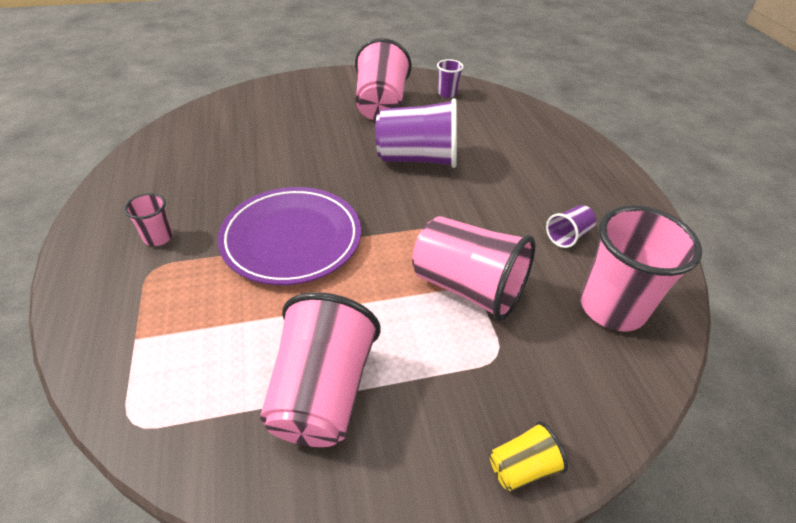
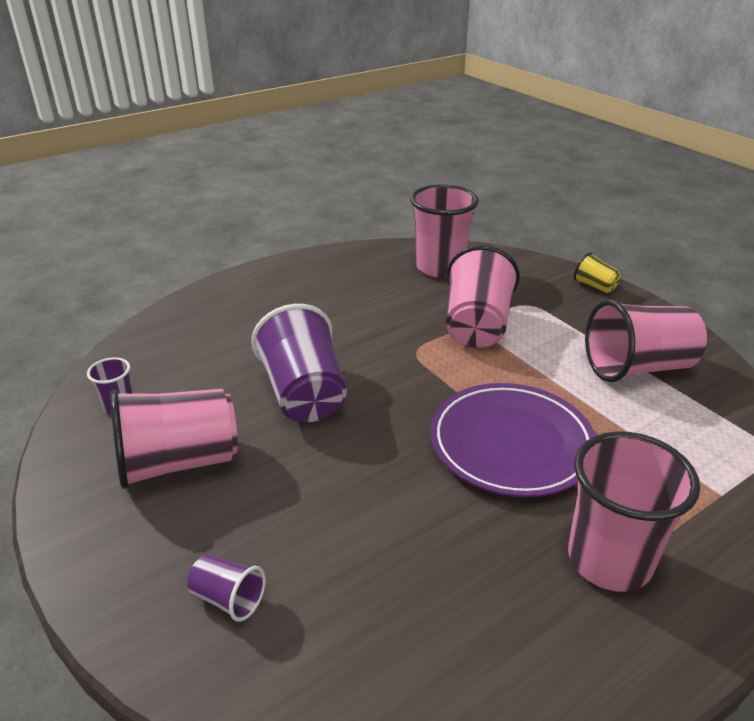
camera: 110 degrees left, 10 degrees down
(158, 237) = (609, 560): pink cup -> pink cup, size x2.12
(568, 236) = (373, 289): purple cup -> purple cup (228, 599)

